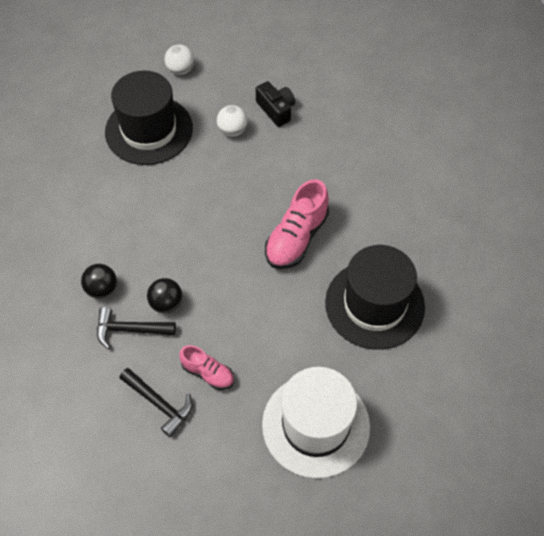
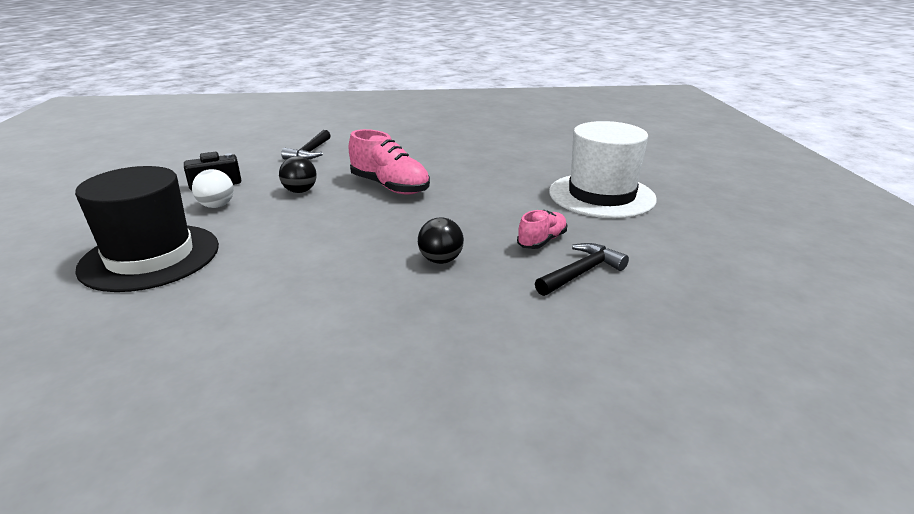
camera: 80 degrees left, 30 degrees down
(102, 289) = (397, 307): black ball -> black ball (300, 191)
(129, 330) = (471, 288): black hammer -> black hammer (310, 152)
(180, 70) = (75, 229): white ball -> none
(374, 304) = (480, 164): black hat -> none

